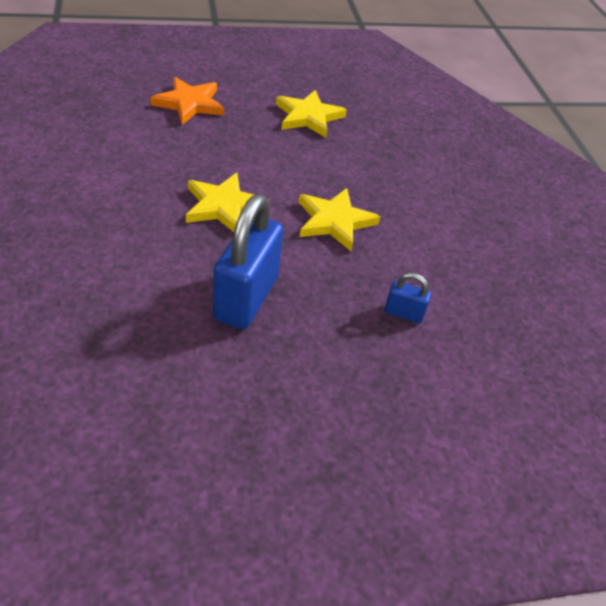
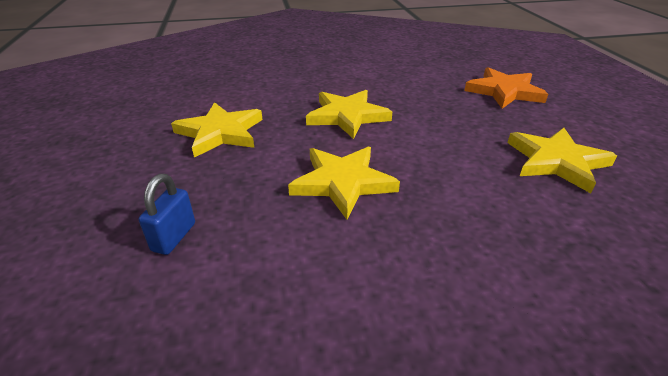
camera: 95 degrees right, 10 degrees down
(246, 298) = (220, 133): blue padlock -> yellow star

